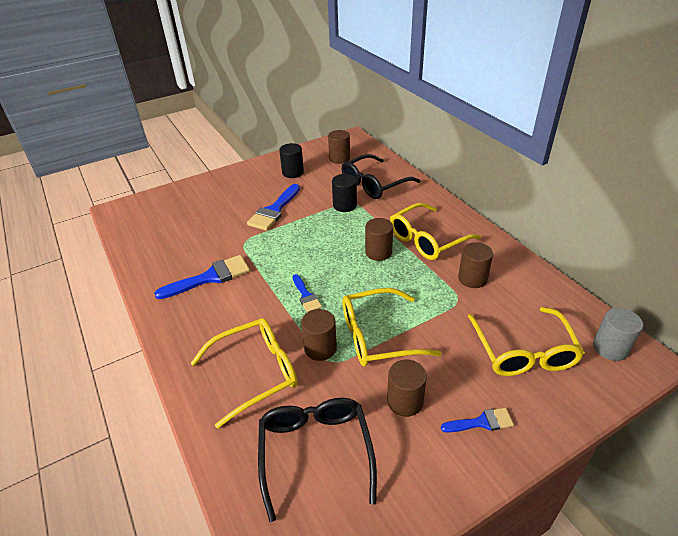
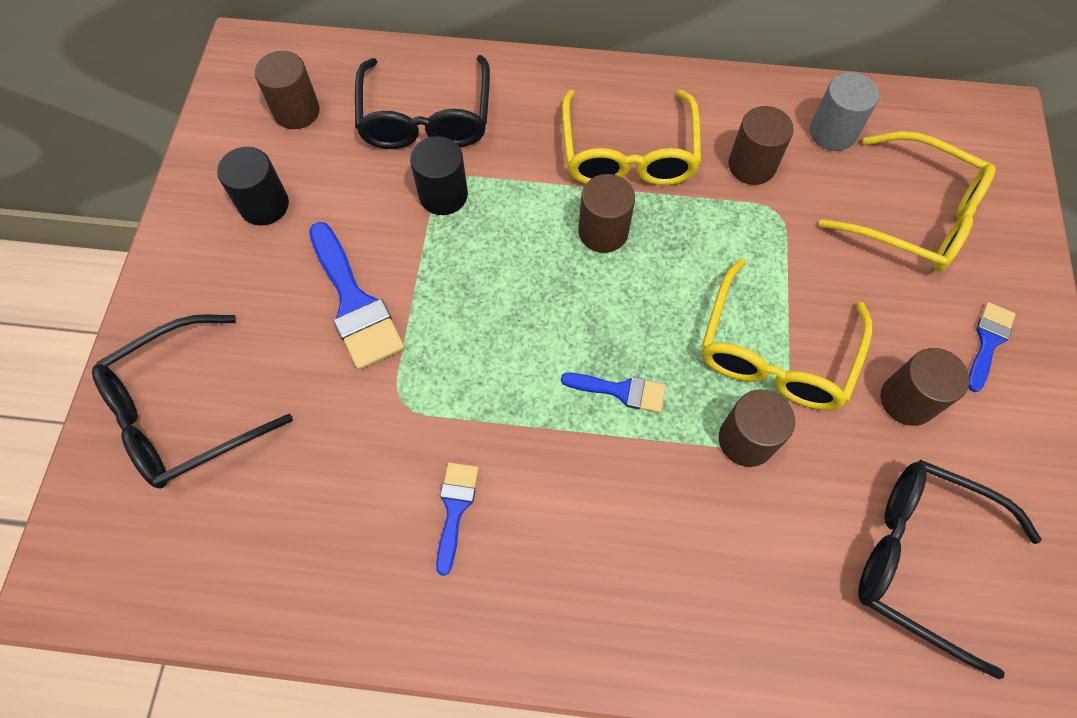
camera: 55 degrees left, 25 degrees up
(196, 199) = (184, 412): none -> black glasses
(210, 277) = (455, 508): blue brush -> blue brush, size x0.57
(255, 373) = (733, 558): yellow glasses -> none
(610, 348) = (965, 131): grey cylinder -> grey cylinder (832, 133)

